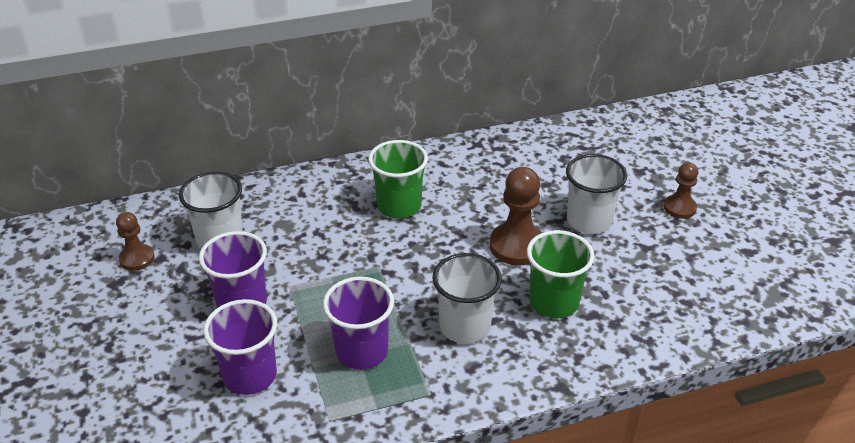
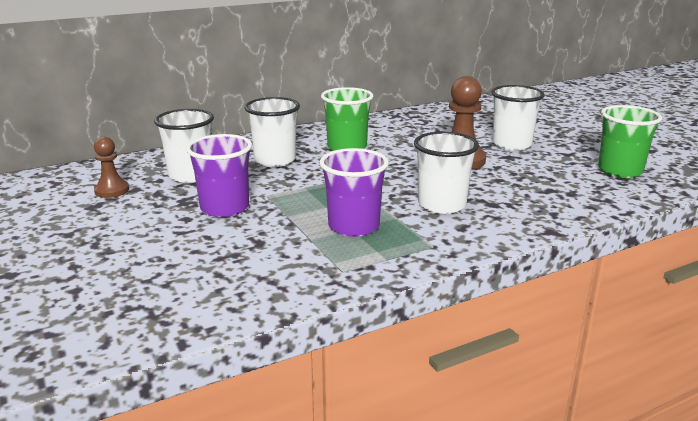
camera: 10 degrees left, 15 degrees down
(250, 375) = (249, 250): purple cup -> none
(314, 222) = (275, 160): none -> white cup
(554, 302) = (511, 186): green cup -> green cup (620, 170)
(679, 208) = (579, 134): brown pawn -> none

